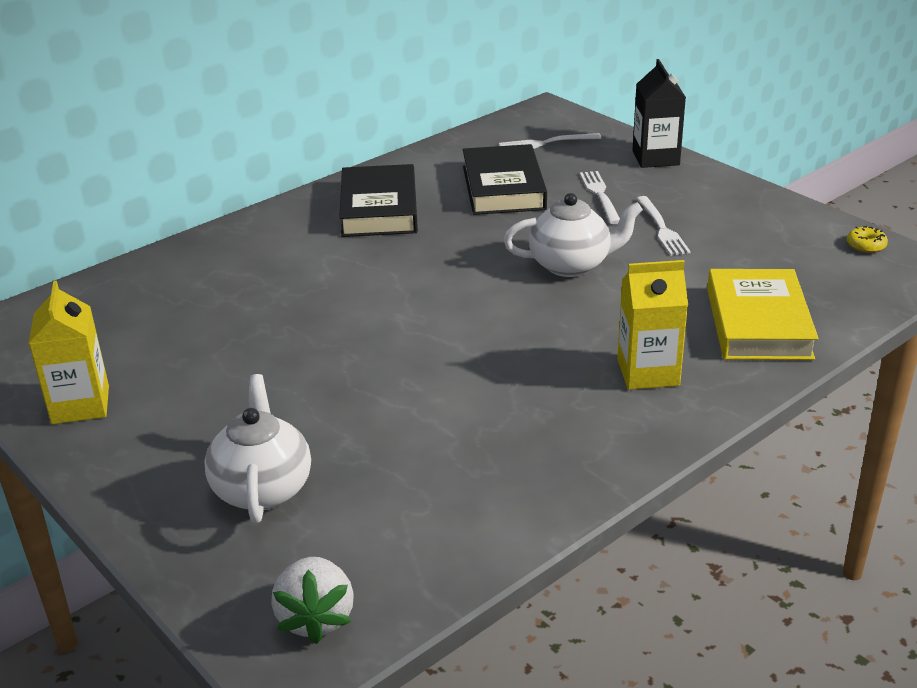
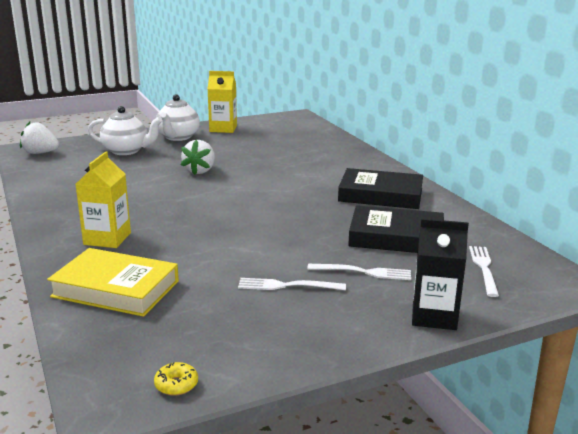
camera: 105 degrees right, 10 degrees down
(346, 367) = (200, 171): none -> white strawberry
(571, 265) = (256, 240): white teapot -> white teapot (178, 137)

